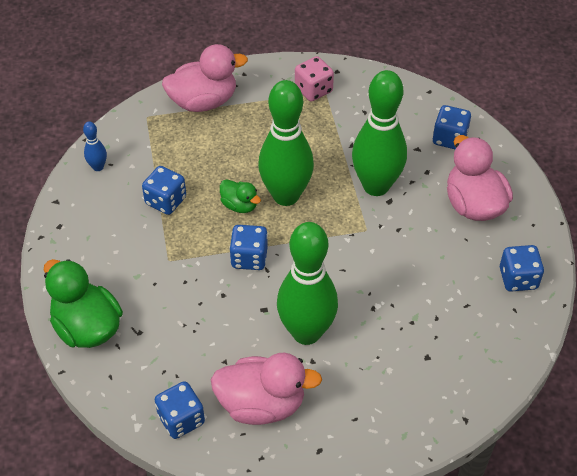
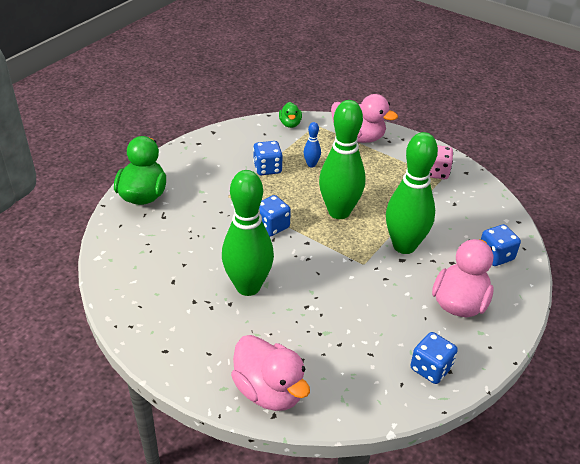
camera: 45 degrees right, 10 degrees down
(98, 167) = (256, 131): blue bowling pin -> blue bowling pin (311, 164)
(181, 419) = (121, 272): blue dice -> none
(239, 205) = (304, 198): green duck -> green duck (290, 124)
(262, 404) = (170, 300): pink duck -> pink duck (269, 391)

